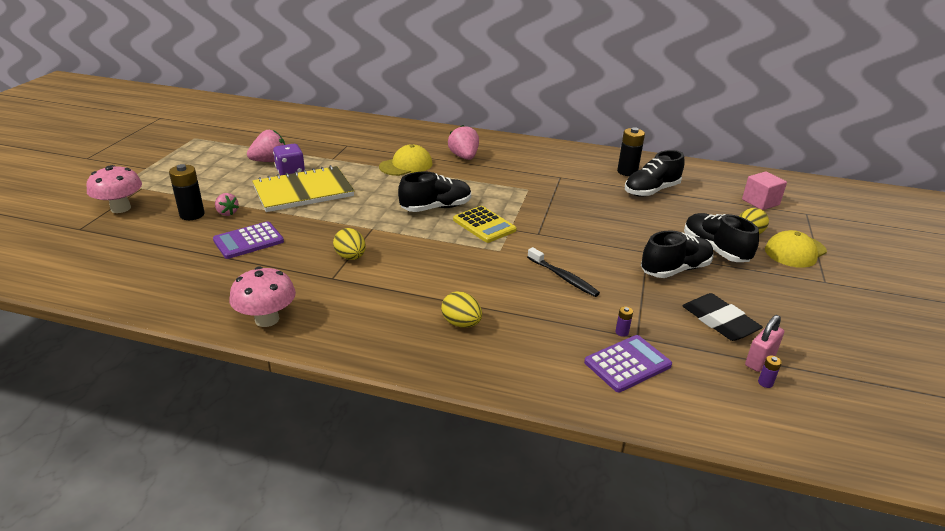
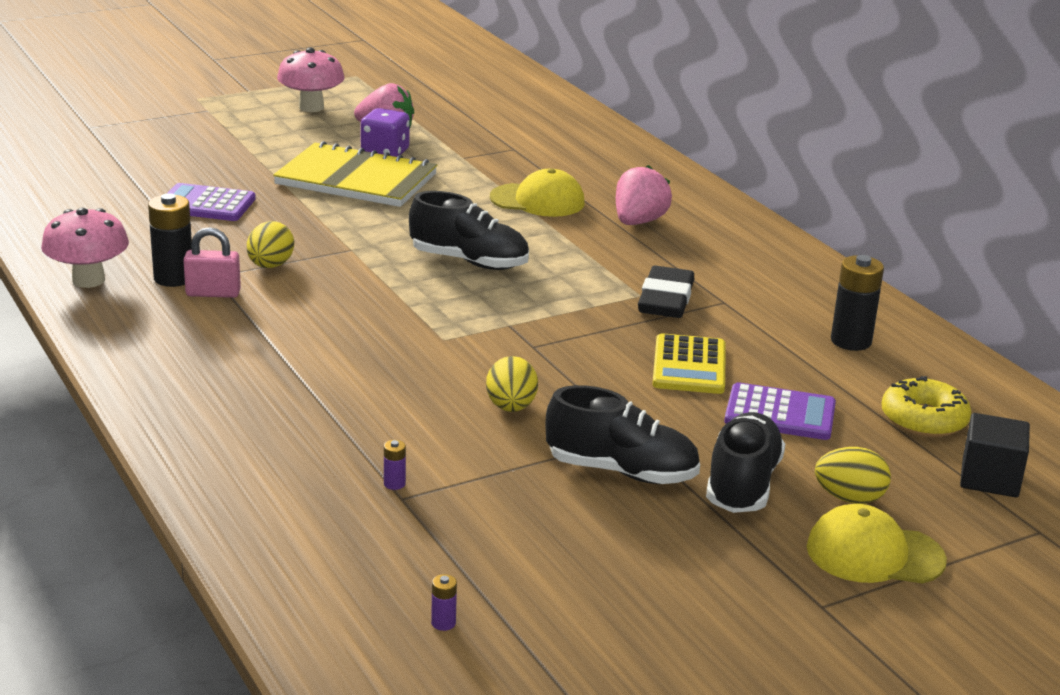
camera: 45 degrees right, 5 degrees down
(120, 208) = (154, 122): pink mushroom -> pink mushroom (311, 107)
(192, 214) = (204, 156): black battery -> black battery (173, 278)
(227, 213) = (238, 168): pink strawberry -> none
(461, 323) = (246, 379): yellow egg -> yellow egg (511, 407)
(484, 225) = (486, 306): yellow calculator -> yellow calculator (689, 366)
(563, 277) = (454, 402): black toothbrush -> none
(627, 364) = (330, 510): purple calculator -> purple calculator (780, 413)
(651, 191) = (828, 379): black shoe -> none
(704, 191) = (923, 420): none -> yellow donut
(719, 321) = (541, 546): black eraser -> black eraser (666, 299)
(760, 202) = (989, 478): pink cube -> black cube
(760, 360) = (493, 605): pink padlock -> pink padlock (213, 293)

